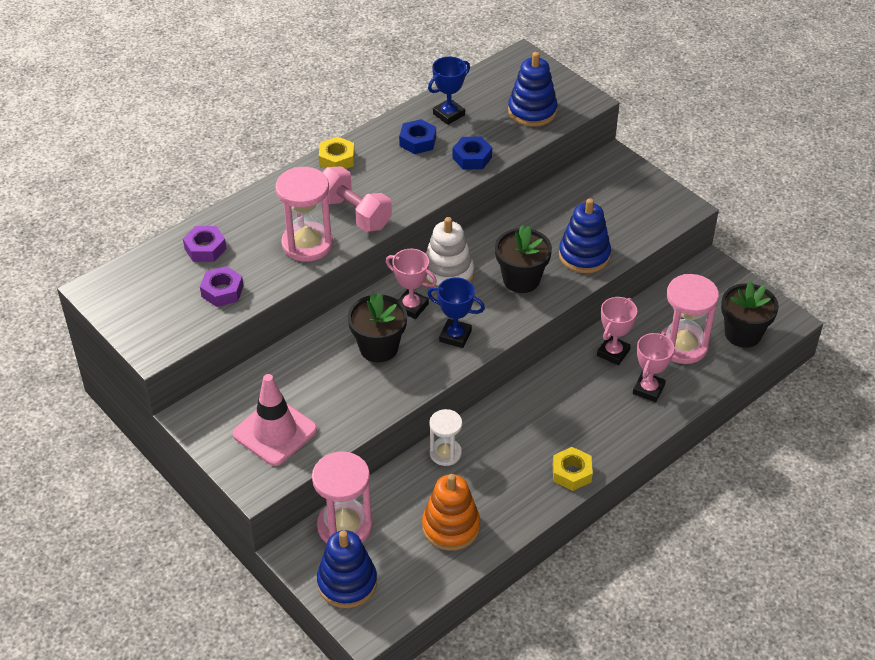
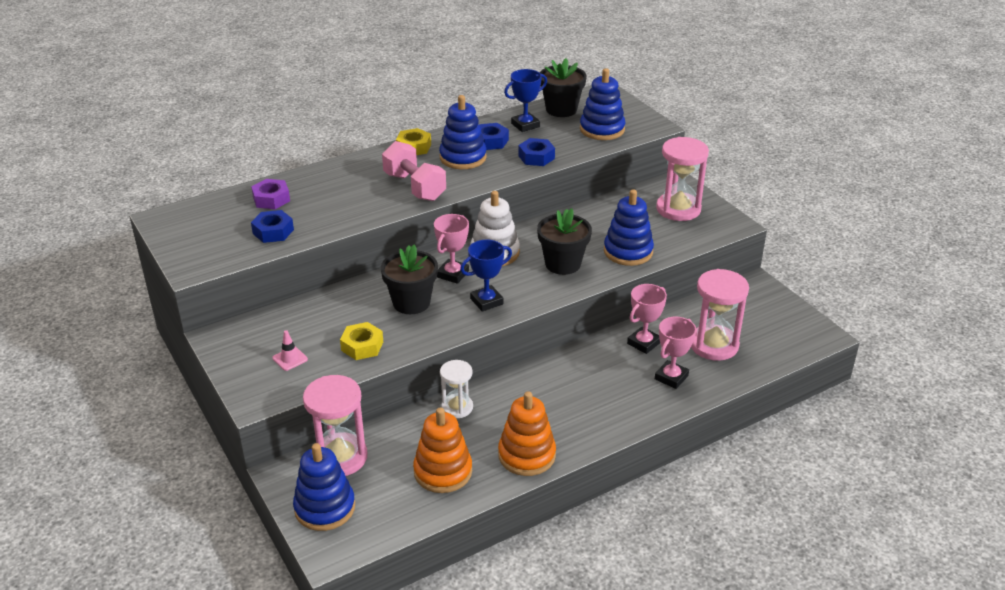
camera: 10 degrees right, 10 degrees down
(222, 291) = (273, 231): purple nut -> blue nut
(275, 432) = (290, 359): pink traffic cone -> pink traffic cone, size x0.43
(307, 244) = (364, 205): pink hourglass -> pink hourglass (678, 209)
(394, 167) = (463, 157): none -> blue stacking toy
(411, 307) = (453, 274): pink trophy -> pink trophy turned 75 degrees clockwise
(455, 336) = (486, 301): blue trophy -> blue trophy turned 60 degrees counterclockwise
(527, 497) = (526, 455): none -> orange stacking toy
(571, 473) = (576, 439): yellow nut -> yellow nut (362, 346)
(743, 334) = (776, 342): black flower pot -> black flower pot (561, 109)

